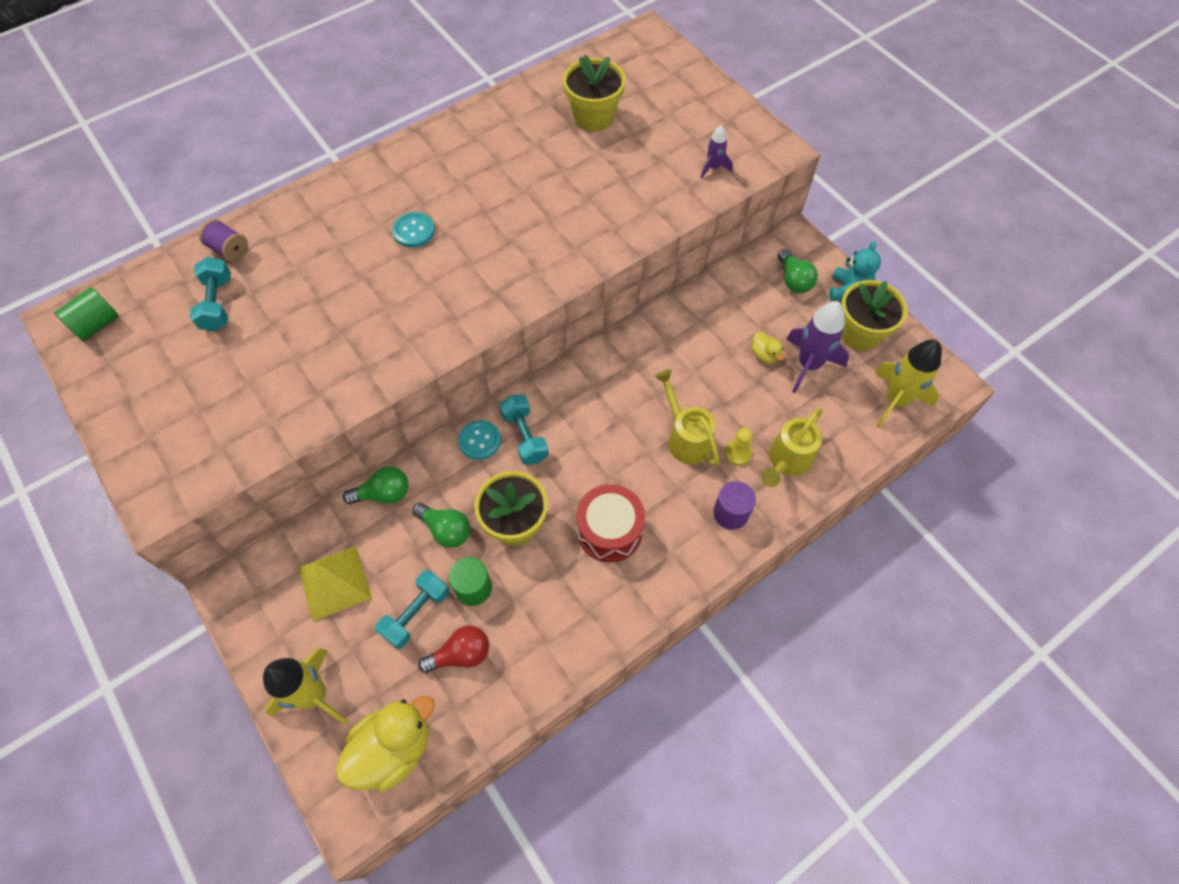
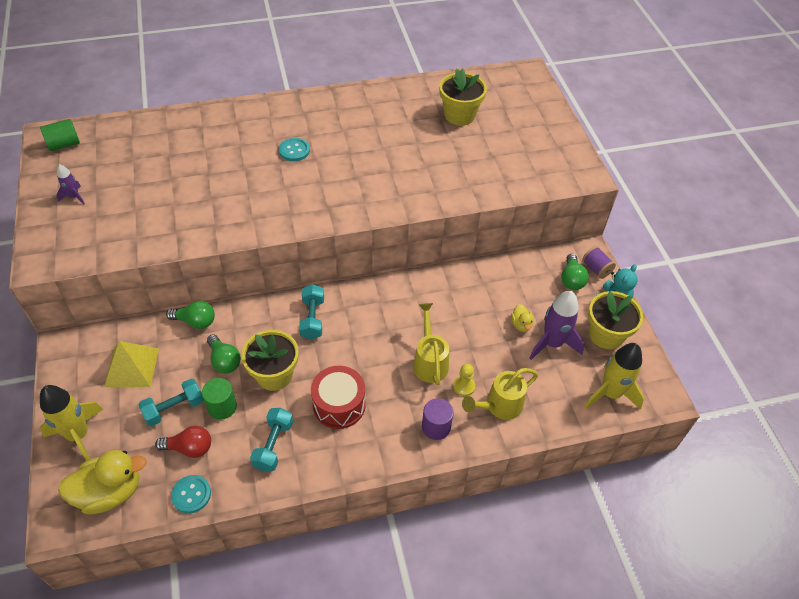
camera: 20 degrees right, 10 degrees down
(217, 304) = (143, 156): turquoise dumbbell -> turquoise dumbbell (273, 445)
(229, 250) = (169, 125): purple spool -> purple spool (596, 269)
(480, 441) = (279, 310): turquoise button -> turquoise button (191, 494)
(713, 168) = (530, 174): purple rocket -> purple rocket (74, 197)

